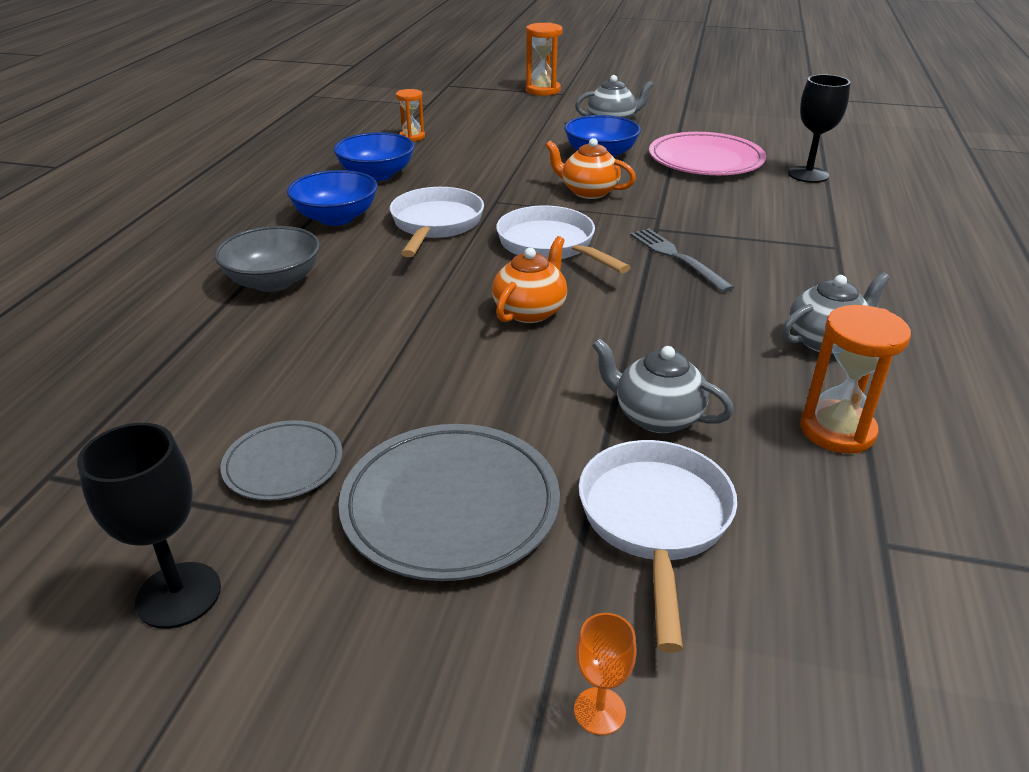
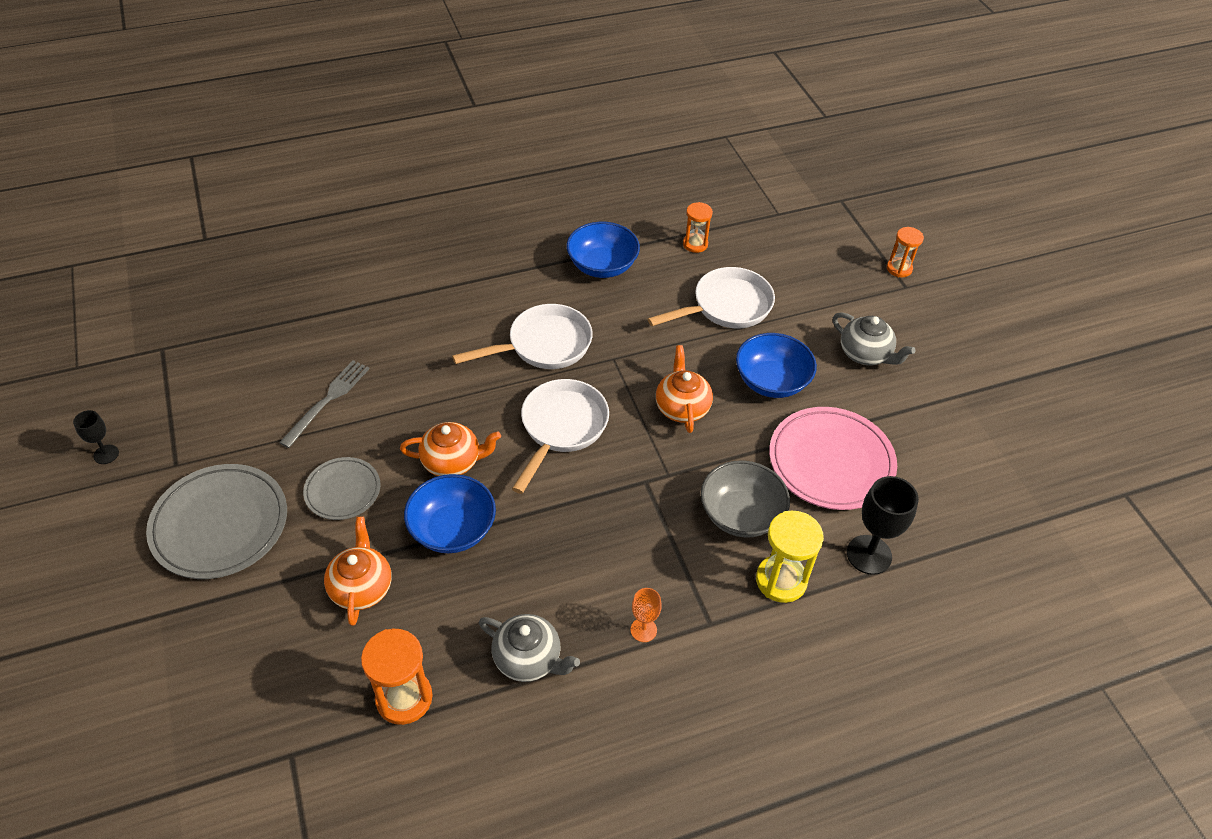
camera: 55 degrees right, 15 degrees up
(178, 595) = (106, 454): black goblet -> black goblet, size x0.56
(274, 282) = (399, 311): grey bowl -> grey bowl (741, 514)
(283, 464) = (217, 433): grey plate -> grey plate (343, 491)
(336, 218) = (512, 286): blue bowl -> blue bowl (452, 529)
(543, 90) = (899, 269): orange hourglass -> orange hourglass, size x0.64
(599, 711) = (102, 657): orange goblet -> orange goblet (643, 630)
(655, 521) = (253, 627): white pan -> white pan (726, 306)
(656, 416) = (361, 587): grey teapot -> orange teapot
(677, 257) = (601, 515): grey fork -> grey fork (327, 400)
(810, 209) = (781, 580): none -> yellow hourglass

